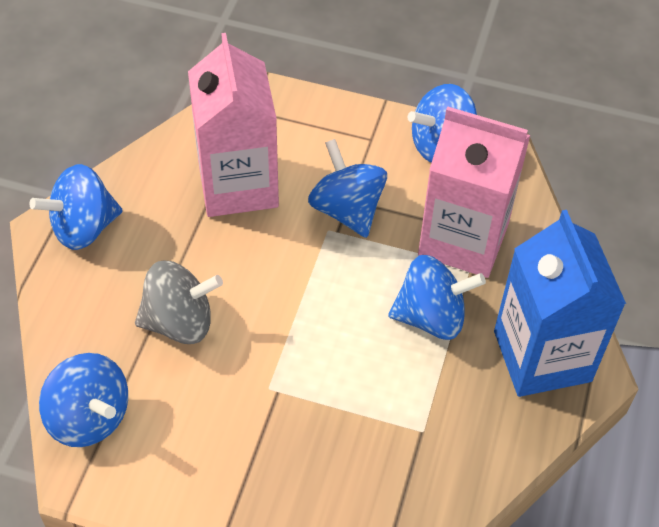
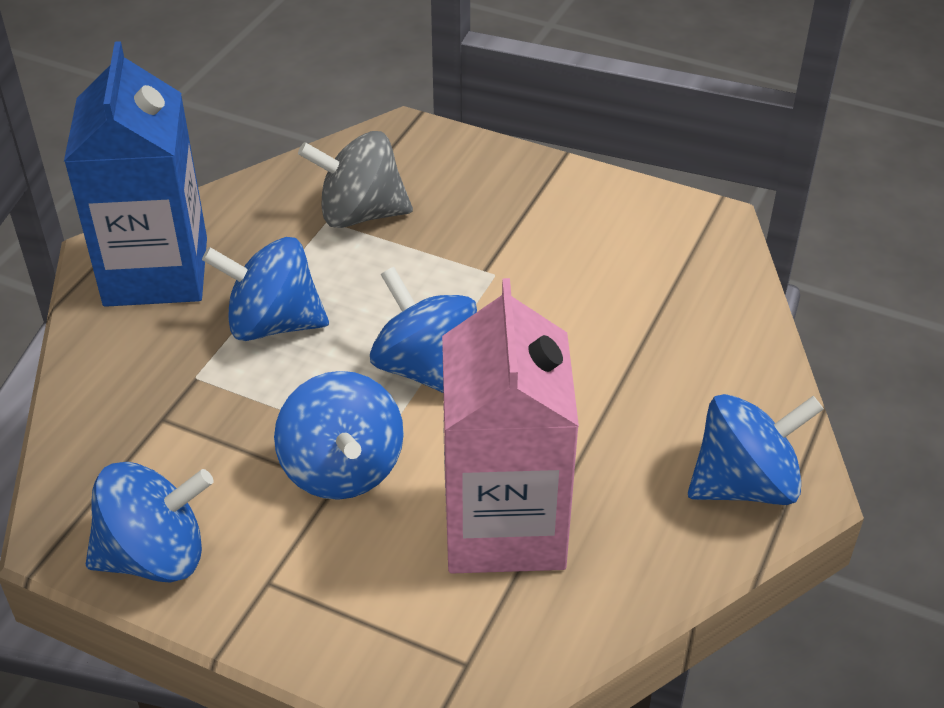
camera: 170 degrees left, 10 degrees down
(89, 417) = (708, 266): blue spinning top -> blue spinning top (425, 368)
(180, 322) = (600, 350): grey spinning top -> grey spinning top (360, 214)
(463, 239) = (188, 410): pink carton -> none

